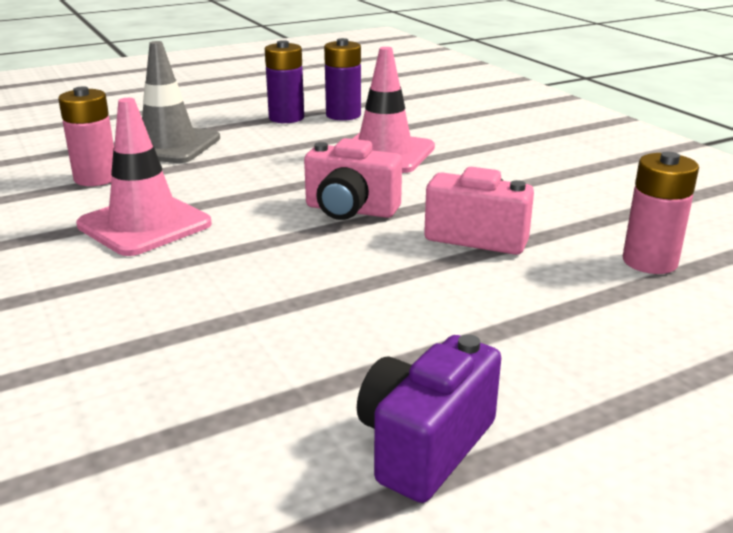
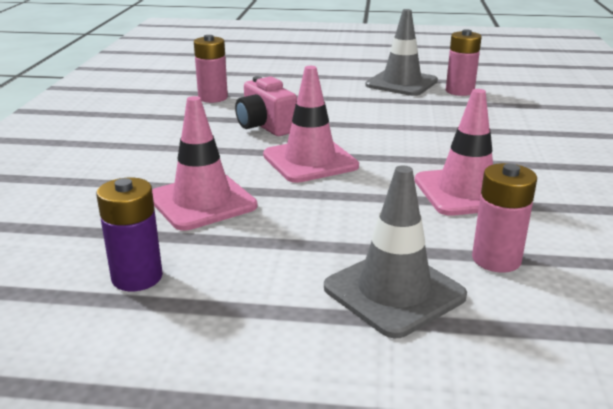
camera: 145 degrees left, 0 degrees up
(262, 466) = (459, 91): none -> pink battery
(286, 118) = (205, 299): purple battery -> none
(350, 210) = (310, 161): pink camera -> pink traffic cone
(424, 446) = (401, 83): purple camera -> grey traffic cone

